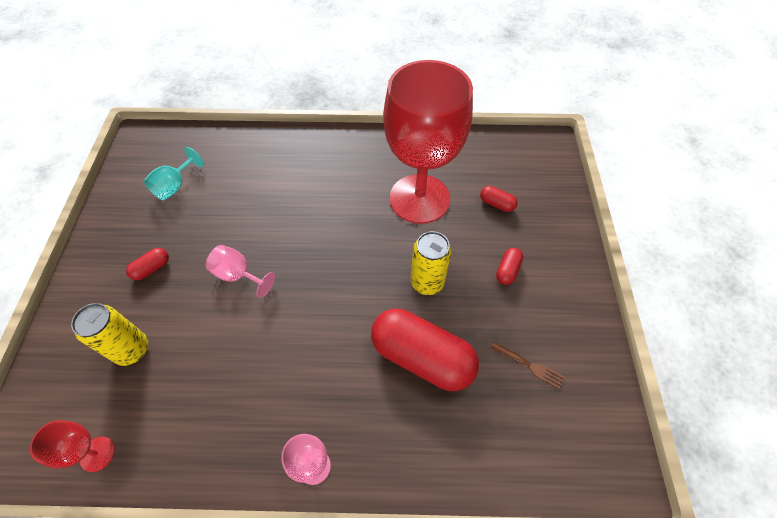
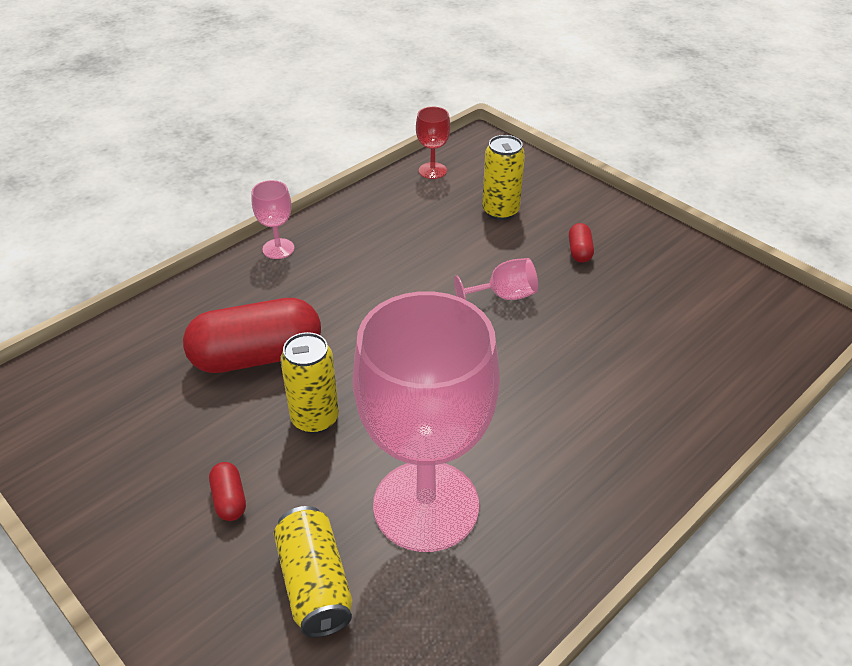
camera: 135 degrees right, 15 degrees down
(175, 186) = (689, 310): turquoise goblet -> none
(419, 199) = (426, 505): red goblet -> pink goblet
(497, 204) = (315, 584): red capsule -> yellow can
(530, 365) = (137, 422): brown fork -> none

